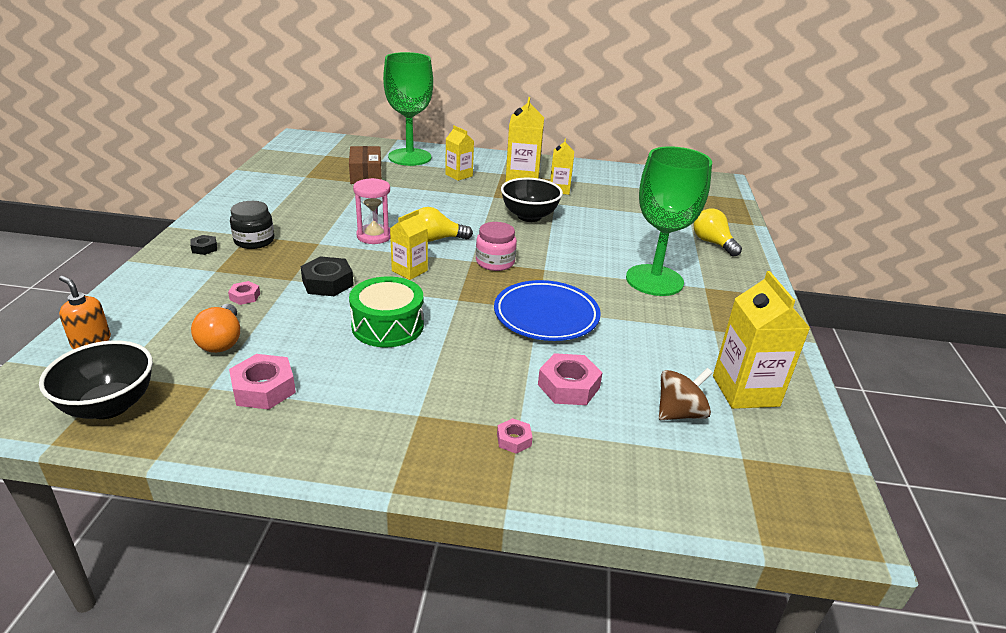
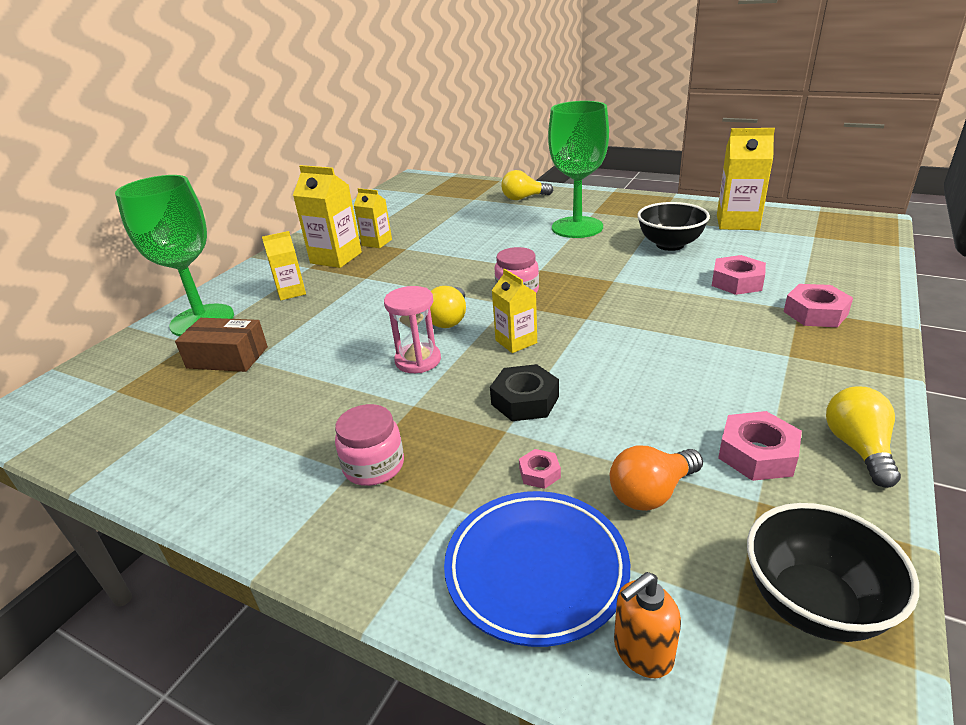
camera: 65 degrees left, 0 degrees up
(204, 248) = (369, 523): black nut -> none
(222, 341) = (651, 493): orange light bulb -> orange light bulb turned 135 degrees clockwise
(254, 241) = (374, 466): black jar -> pink jar
(271, 444) = (858, 448): none -> yellow light bulb
(387, 326) = (631, 363): green drum -> none
(514, 440) = (815, 313): pink nut -> pink nut, size x1.84
(529, 216) = (427, 264): black bowl -> black bowl (670, 245)
(546, 315) = (625, 278): blue plate -> blue plate (536, 569)
(679, 413) = (767, 247): brown spinning top -> none

